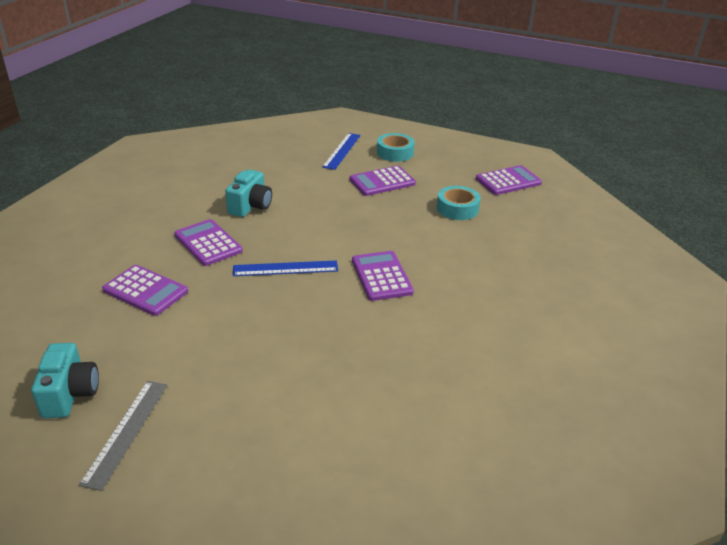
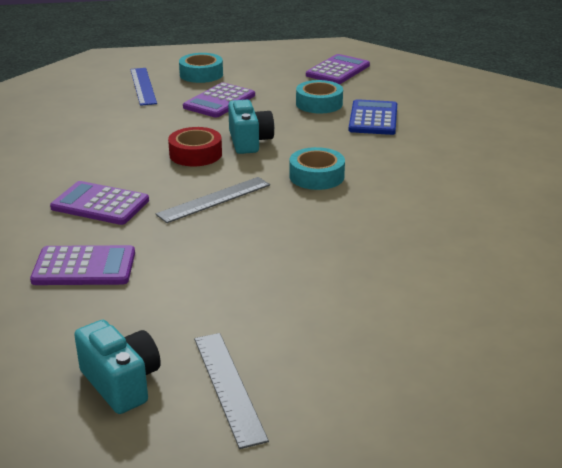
camera: 30 degrees left, 5 degrees down
(251, 206) = (105, 159): turquoise camera -> turquoise camera (249, 142)
(285, 268) = (214, 199): blue ruler -> grey ruler
(315, 223) = (195, 154): none -> red tape
(381, 276) = (316, 176): purple calculator -> turquoise tape
(487, 237) = (373, 118): none -> blue calculator

